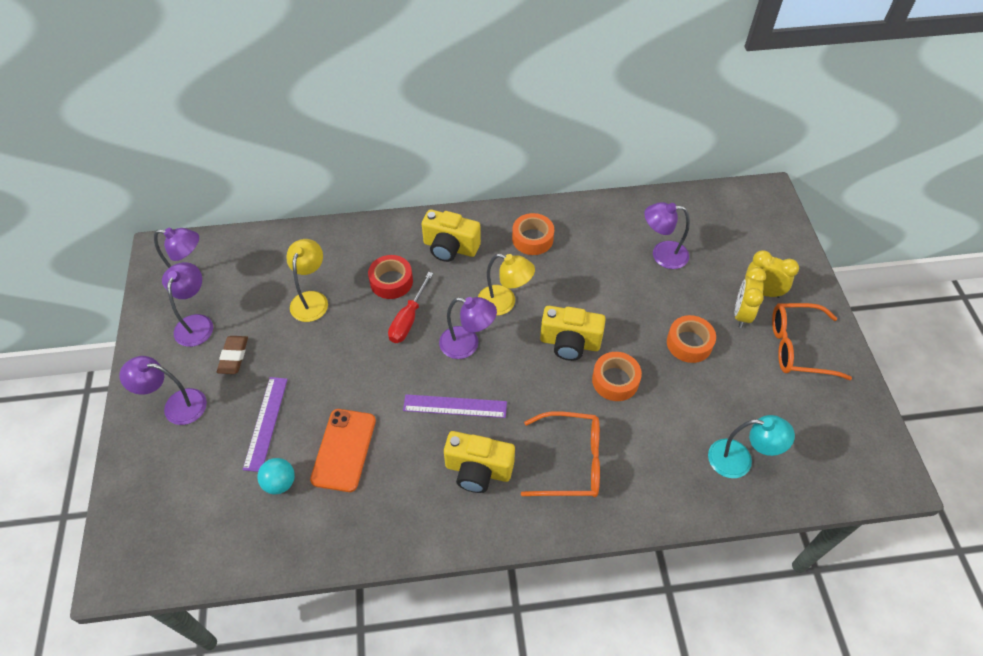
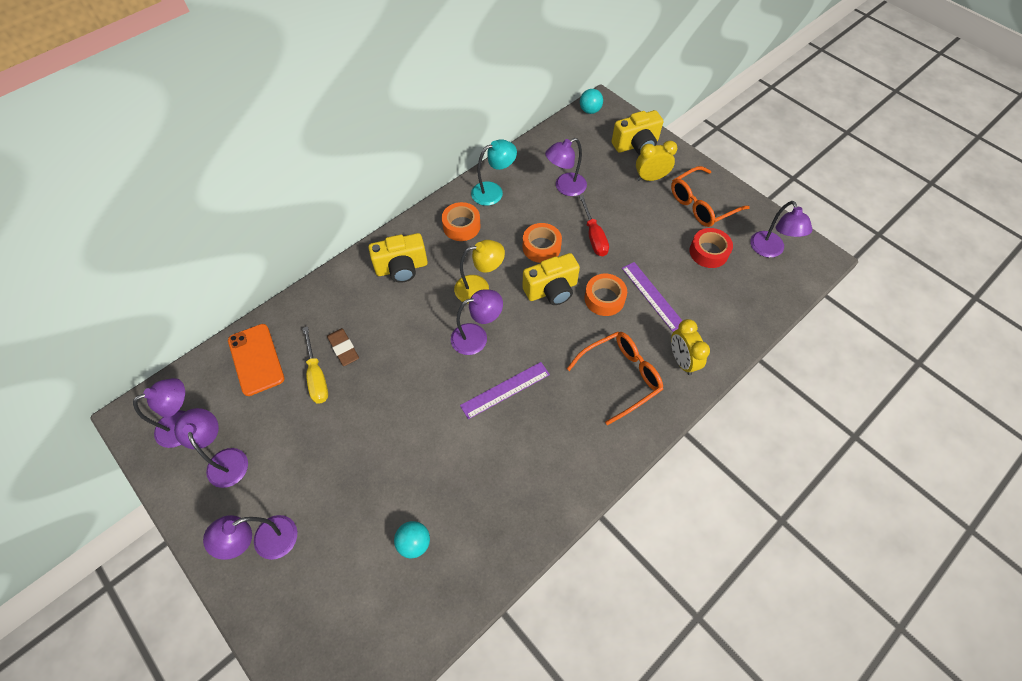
camera: 35 degrees left, 5 degrees up
(233, 357) = (285, 466): brown eraser -> brown eraser (343, 348)
(266, 423) = (361, 502): purple ruler -> purple ruler (652, 296)
(311, 299) = (317, 376): yellow lamp -> yellow screwdriver
(343, 450) = (445, 480): orange phone -> orange phone (256, 359)
(391, 281) = (375, 322): red tape -> red tape (708, 252)
(408, 319) = (414, 344): red screwdriver -> red screwdriver (594, 236)
(478, 470) = (561, 427): yellow camera -> yellow camera (636, 145)
(689, 343) = (632, 242): orange tape -> orange tape (541, 247)
(739, 460) = (725, 304): turquoise lamp -> turquoise lamp (493, 191)
(742, 314) = (650, 201): yellow clock -> yellow clock (682, 360)
(750, 193) = (590, 110): none -> turquoise ball
(838, 436) = (770, 250): none -> purple lamp

